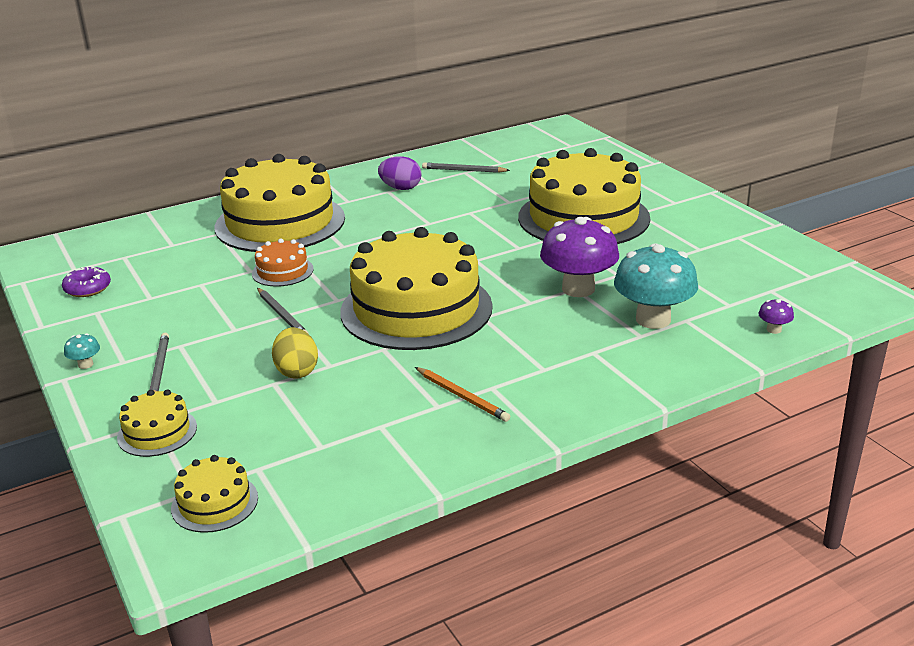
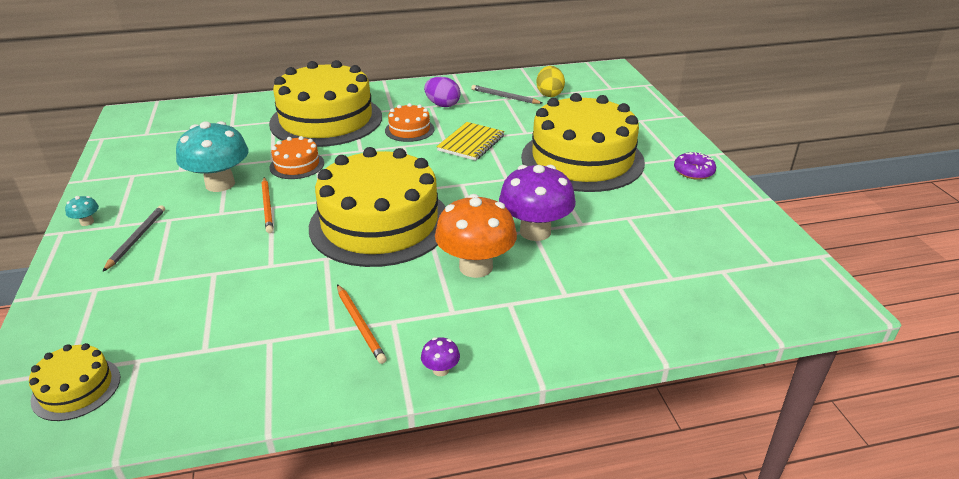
camera: 15 degrees right, 5 degrees up
(88, 288) = (142, 153): purple donut -> purple donut (693, 171)
(157, 432) = (88, 301): yellow cake -> none
(282, 315) = (267, 206): grey pencil -> orange pencil
(297, 371) = (240, 265): yellow egg -> yellow egg (549, 94)
(382, 218) = (409, 130): none -> orange cake
(459, 220) = (471, 143): none -> yellow notebook
(540, 328) = (476, 267): none -> orange mushroom
(653, 319) = (587, 279): turquoise mushroom -> turquoise mushroom (220, 184)
(774, 329) = (703, 317): purple mushroom -> purple mushroom (441, 370)

